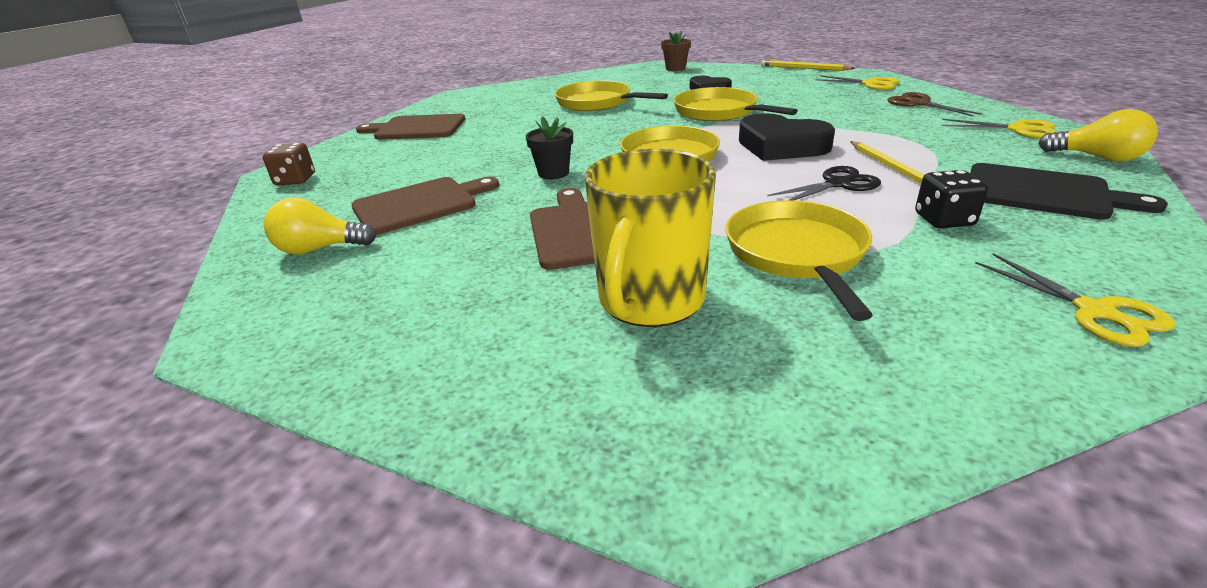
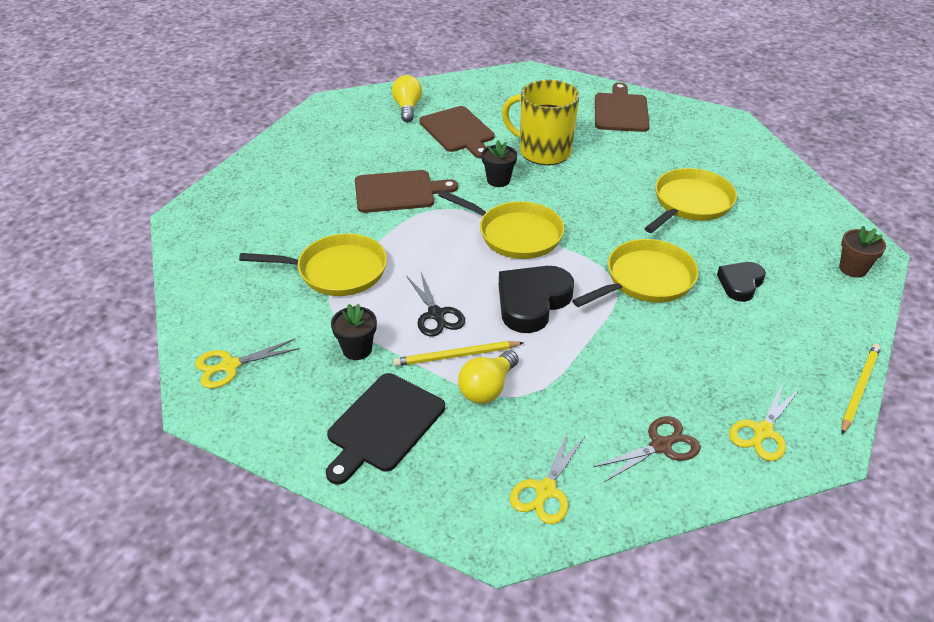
camera: 90 degrees right, 10 degrees up
(295, 180) = (514, 81): brown dice -> none
(650, 301) = (309, 213): yellow mug -> yellow mug (543, 151)
(944, 220) = (357, 349): black dice -> black flower pot
(1097, 158) = (448, 508): yellow light bulb -> yellow light bulb (487, 388)

